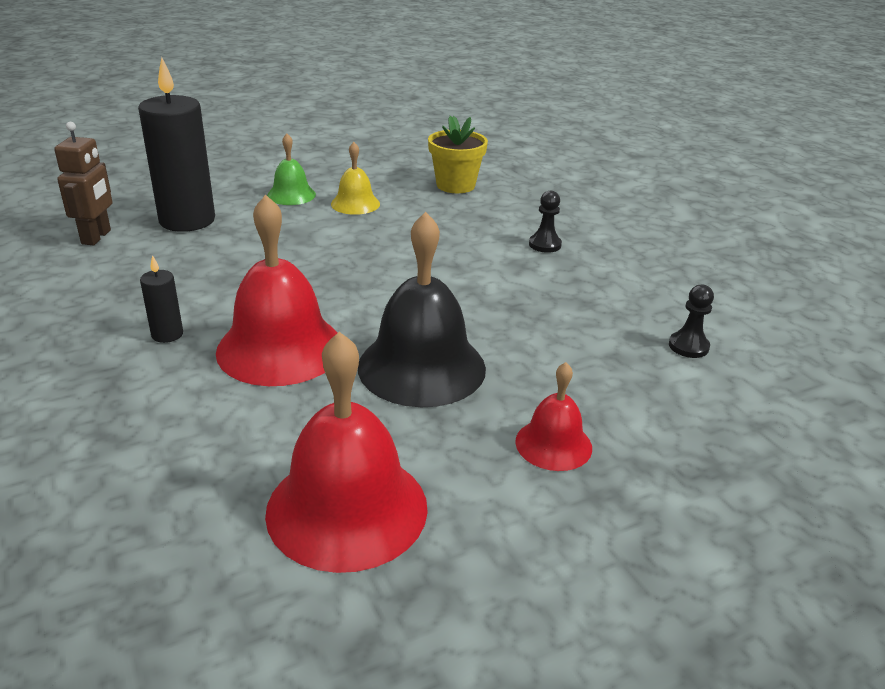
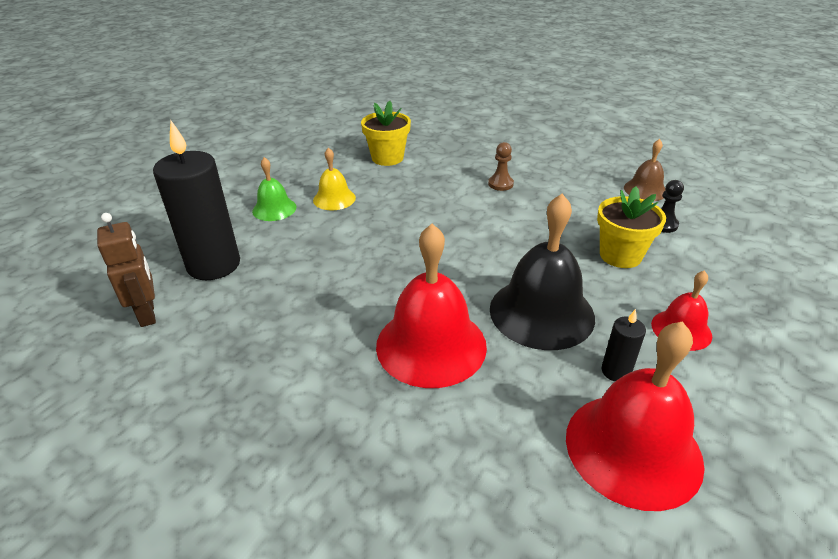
camera: 30 degrees left, 5 degrees up
(167, 334) = (329, 376): black candle -> black candle (616, 371)
(545, 245) = (500, 184): black pawn -> brown pawn
(586, 354) = (620, 255): none -> yellow flower pot
(719, 307) = (645, 190): none -> brown bell

